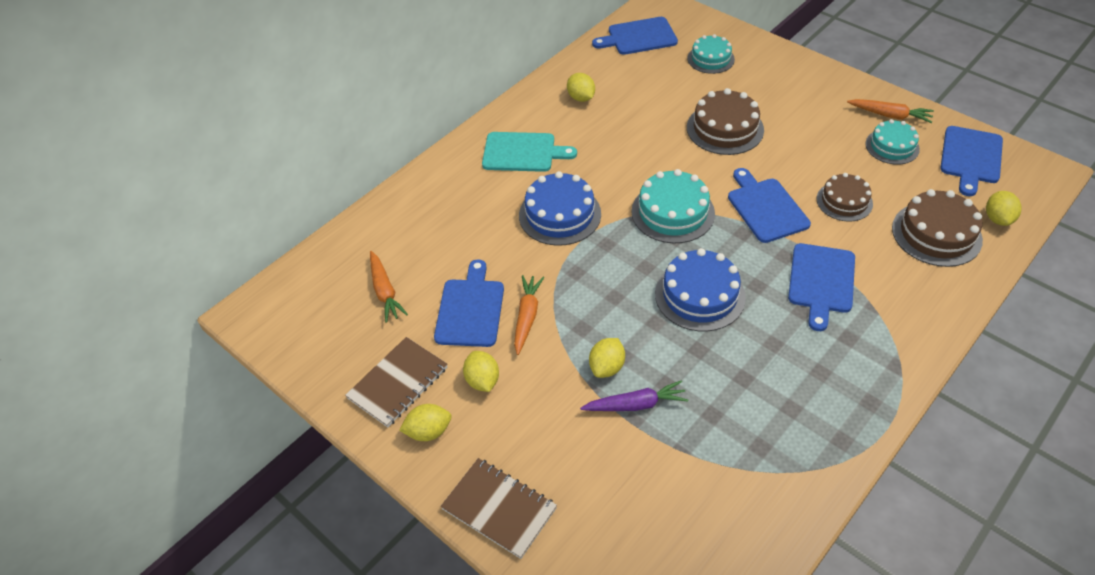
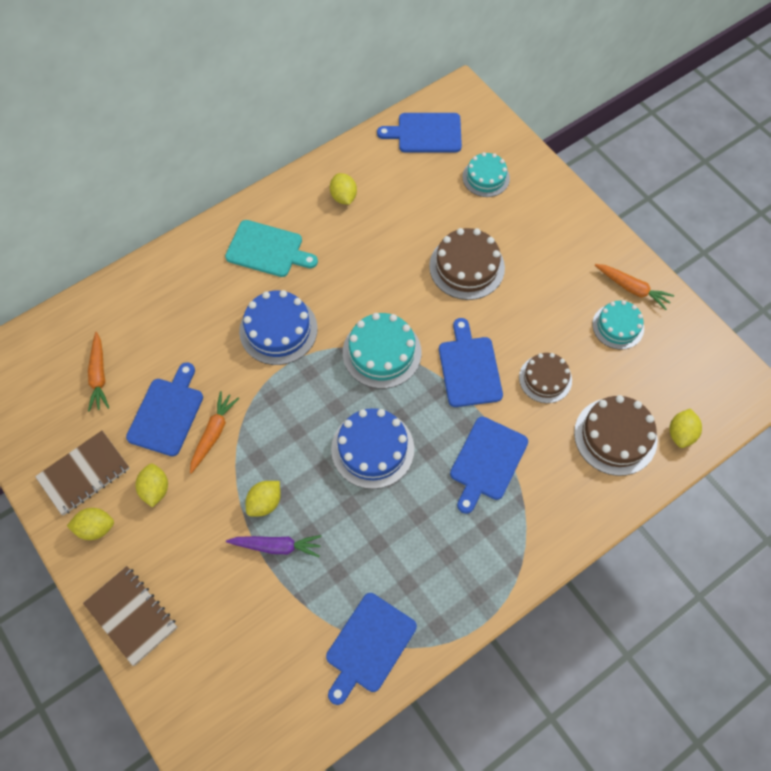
camera: 10 degrees right, 15 degrees up
(971, 158) = (688, 358): blue cutting board -> blue cutting board (369, 646)

